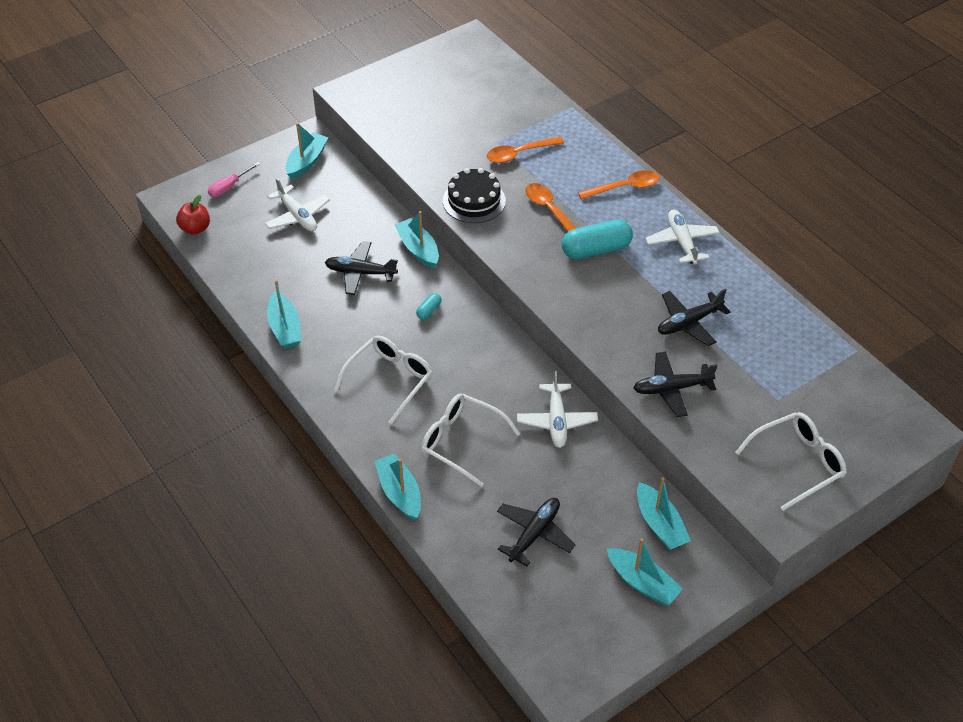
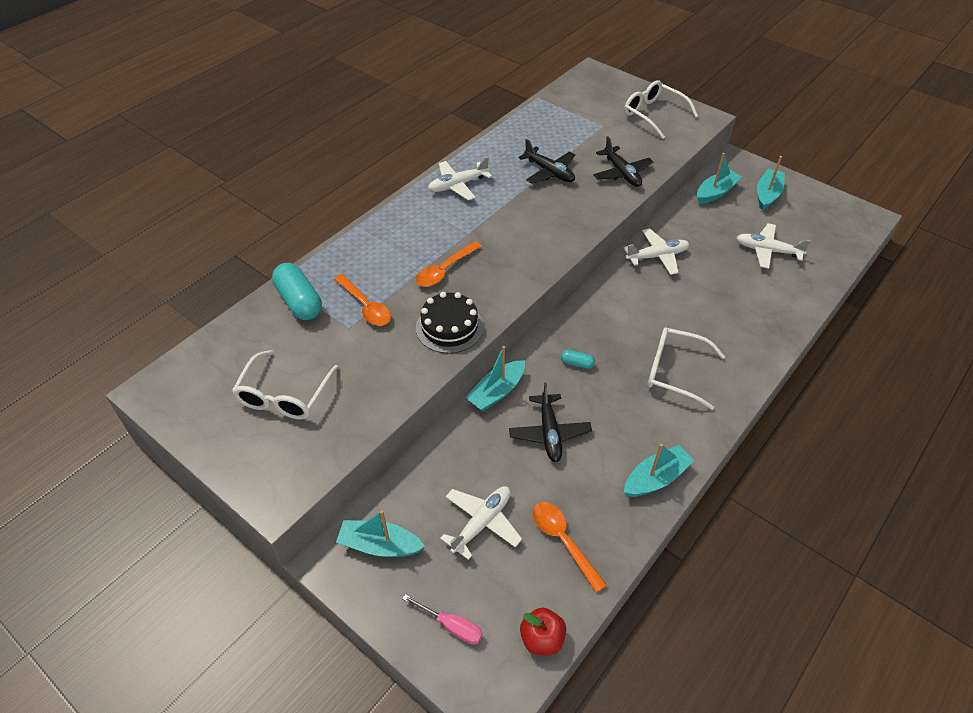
camera: 105 degrees left, 0 degrees up
(399, 493) = (786, 335): turquoise boat -> none
(461, 441) = (712, 308): white glasses -> white glasses (284, 395)
(534, 534) = (767, 251): black plane -> white plane
(596, 250) = (487, 232): turquoise capsule -> turquoise capsule (299, 301)
(624, 187) = (397, 226): orange spoon -> orange spoon (563, 541)

